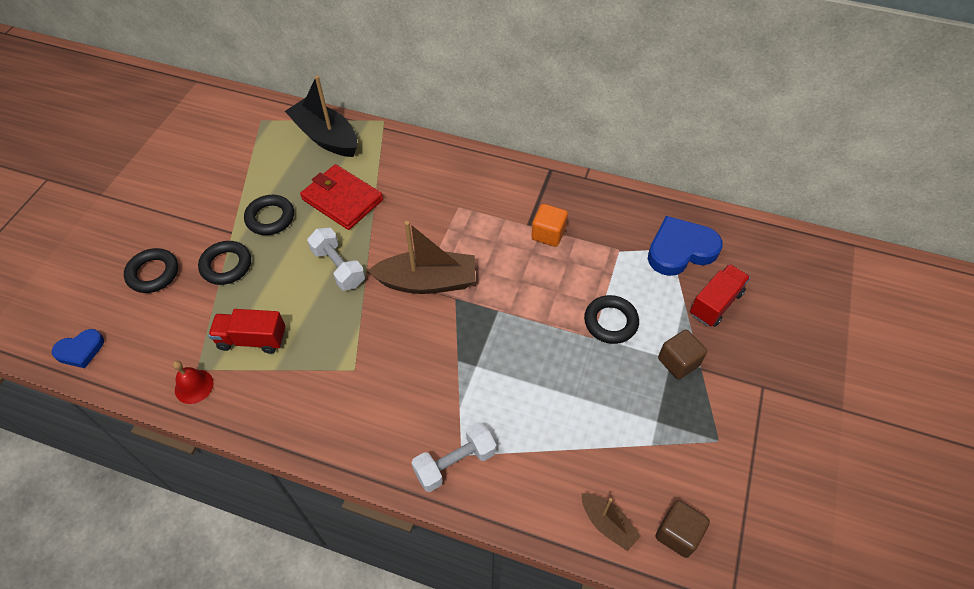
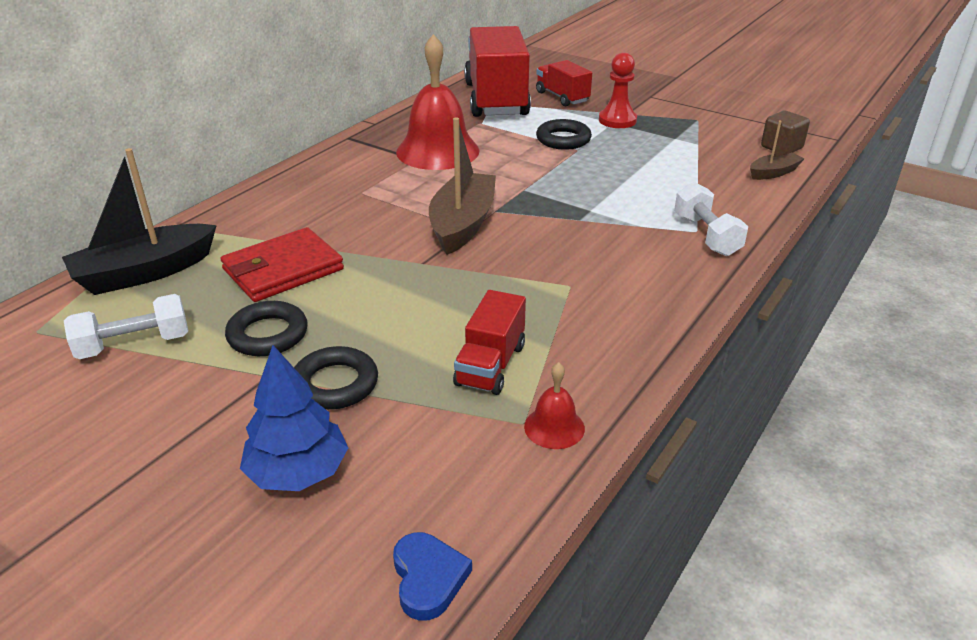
camera: 75 degrees left, 20 degrees down
(153, 273) = (298, 472): black ring -> blue tree
(338, 267) = (402, 283): white dumbbell -> white dumbbell (134, 345)
(548, 234) = (437, 151): orange cube -> red bell
(678, 362) = (617, 120): brown cube -> red pawn
(680, 250) = (496, 99): blue heart -> red truck

